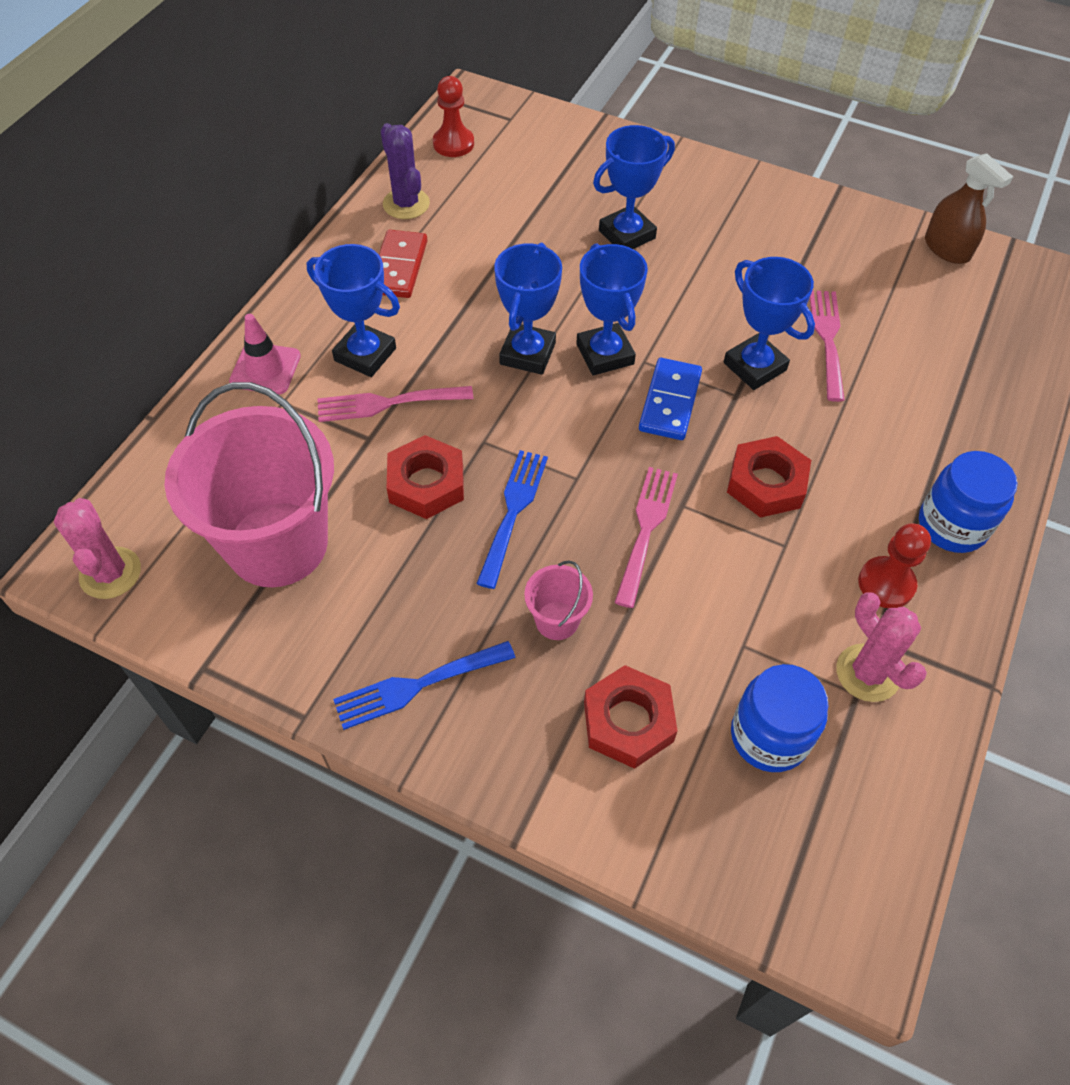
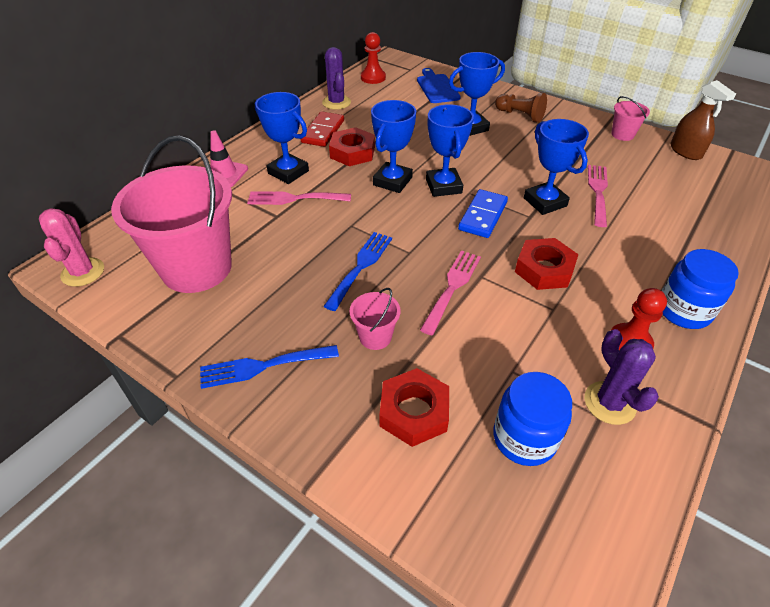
camera: 10 degrees right, 10 degrees down
(426, 483) = (306, 244): red nut -> red nut (352, 152)
(561, 155) = (437, 87): none -> blue cutting board
(699, 202) = (520, 115): none -> brown pawn
(855, 225) = (622, 134): none -> pink bucket
(867, 673) = (609, 403): pink cactus -> purple cactus

